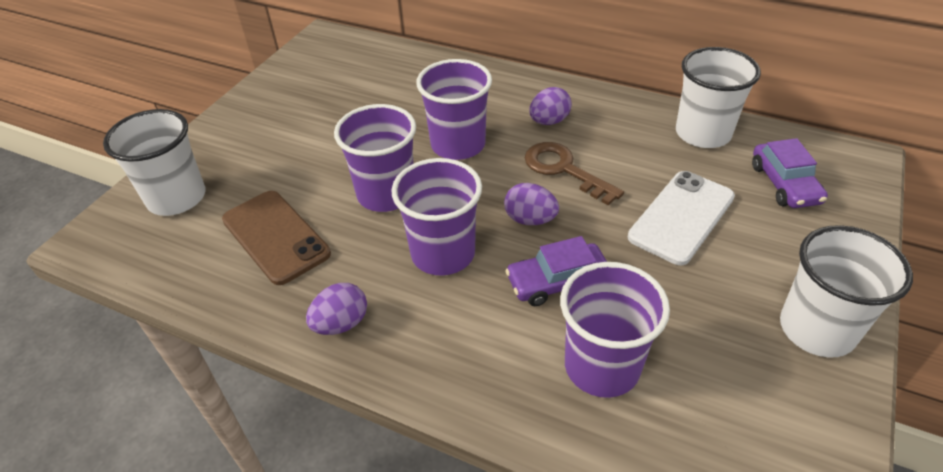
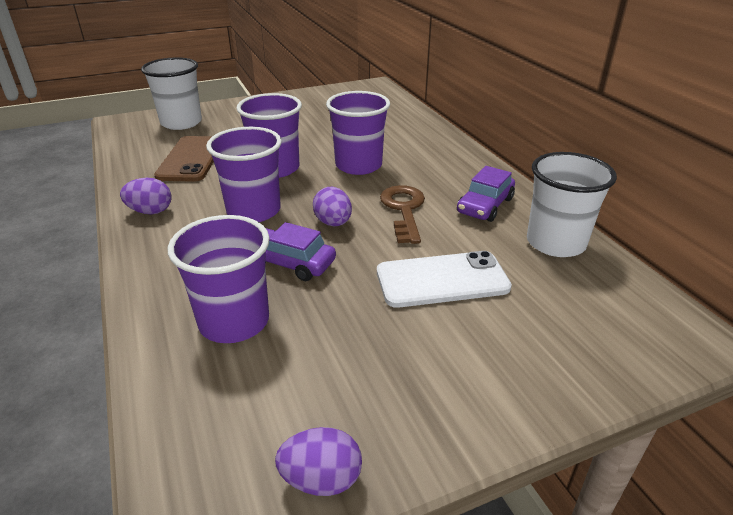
camera: 40 degrees right, 10 degrees down
(549, 121) = (441, 181): purple egg -> purple egg (321, 479)
(784, 184) = (575, 310): purple car -> purple car (485, 205)
(816, 329) = (425, 415): white cup -> none

